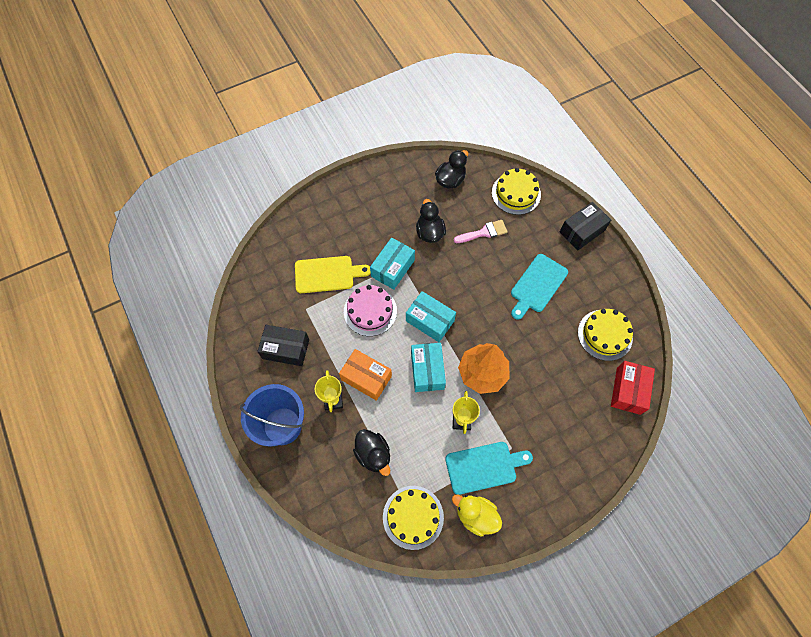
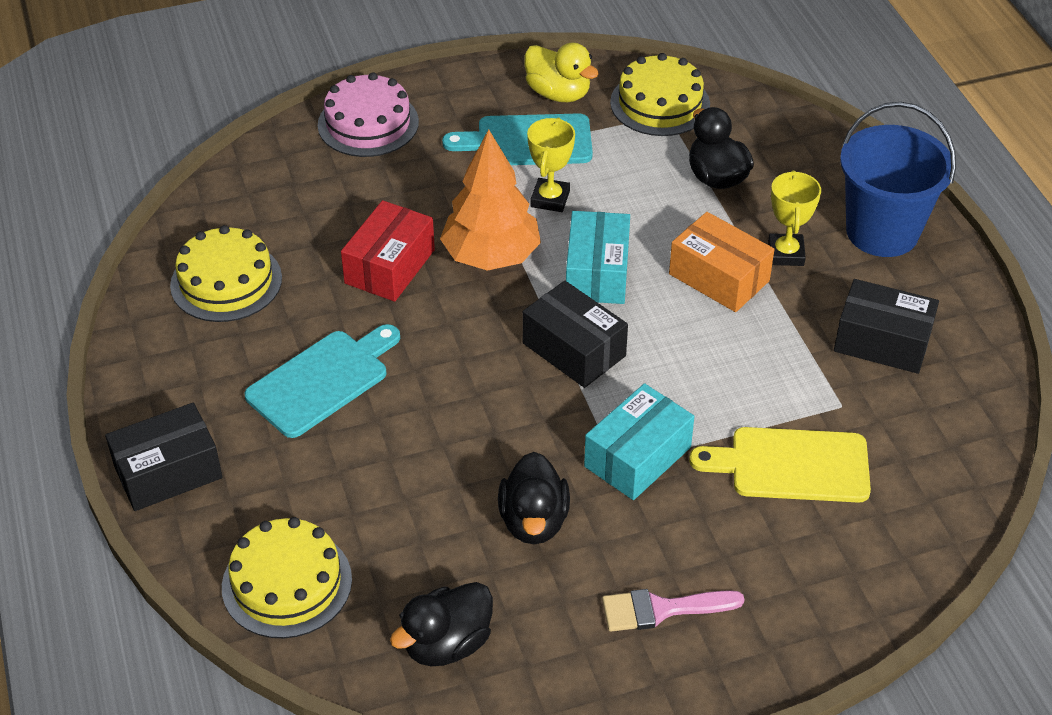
camera: 170 degrees left, 20 degrees down
(370, 311) = (699, 383): pink cake -> pink cake (368, 123)
(430, 321) = (574, 349): turquoise box -> black box
(484, 232) = (402, 502): pink brush -> pink brush (661, 609)
(628, 390) = (230, 200): red box -> red box (390, 266)

